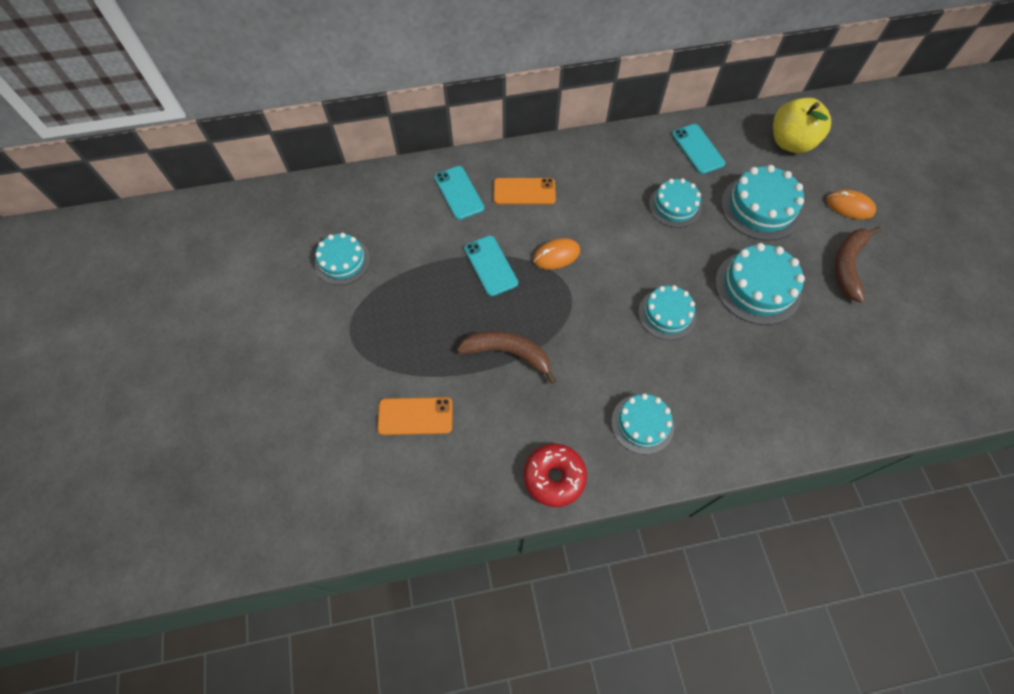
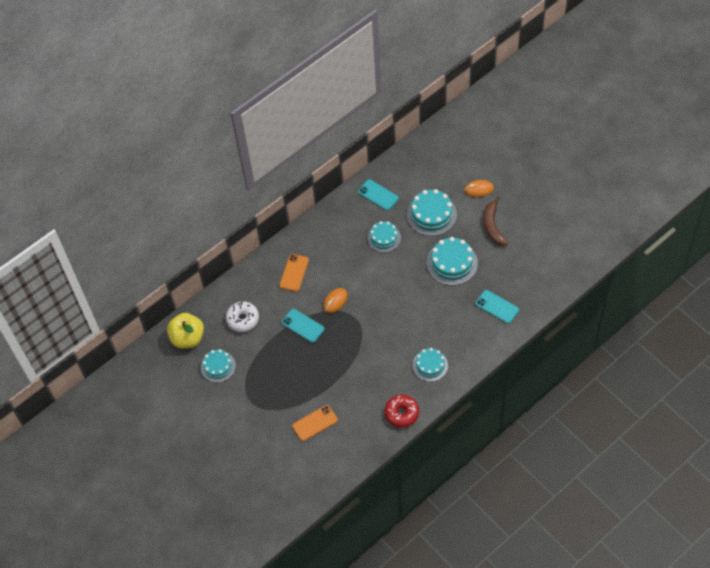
camera: 25 degrees left, 5 degrees down
(418, 217) = (243, 319): none -> white donut
(459, 193) = (256, 293): turquoise phone -> turquoise phone (497, 307)
(508, 353) = (342, 367): brown banana -> none
(524, 191) = (294, 273): orange phone -> orange phone turned 45 degrees counterclockwise
(667, 314) = (412, 303): turquoise cake -> none
(790, 142) = (428, 164): yellow apple -> yellow apple (187, 338)

